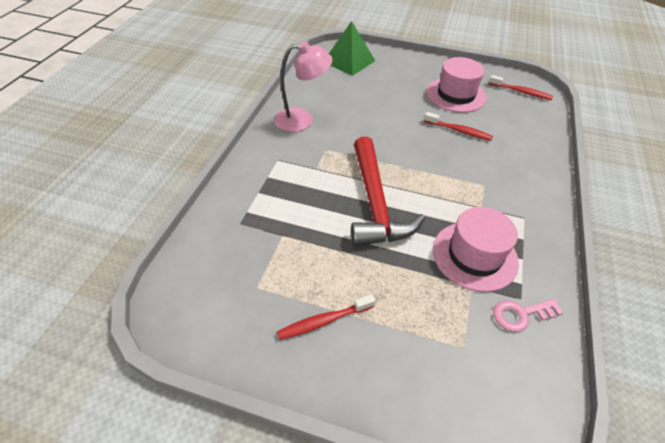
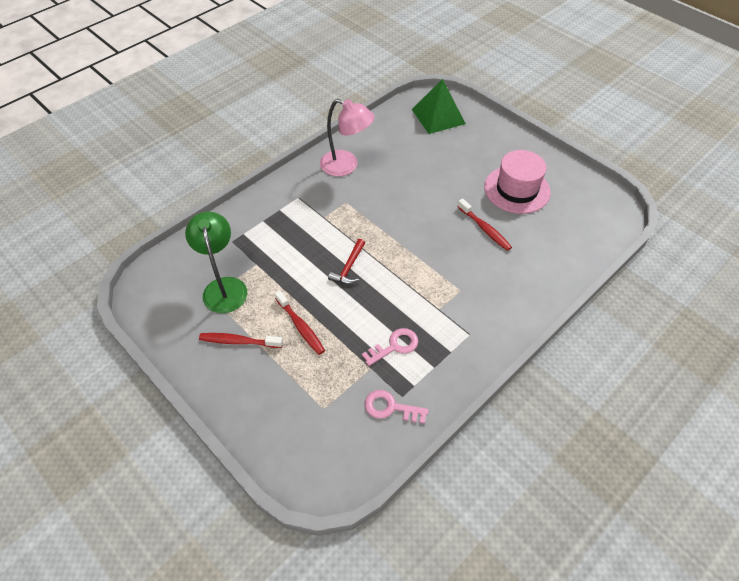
camera: 30 degrees right, 5 degrees up
(265, 272) = (224, 287): none -> green lamp
(375, 203) = (349, 267): red hammer -> red hammer, size x0.44
(474, 255) = (394, 346): pink hat -> pink key
(521, 92) = (593, 210): red toothbrush -> red toothbrush (300, 326)

